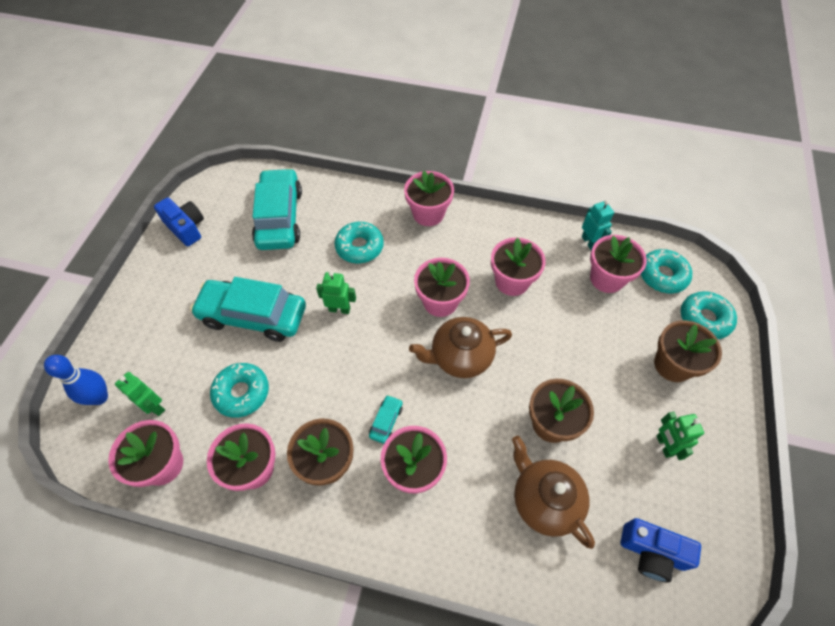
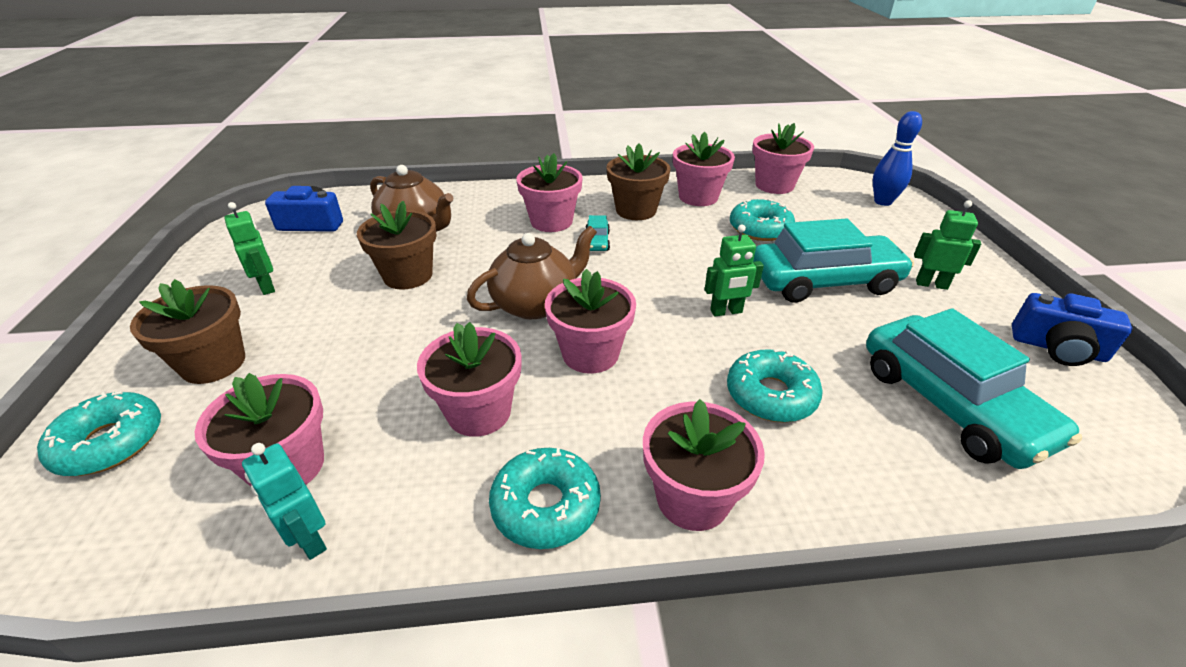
camera: 160 degrees right, 20 degrees down
(154, 407) = (827, 206): green robot -> green robot (931, 284)
(662, 275) = (154, 506): turquoise donut -> turquoise donut (546, 506)

